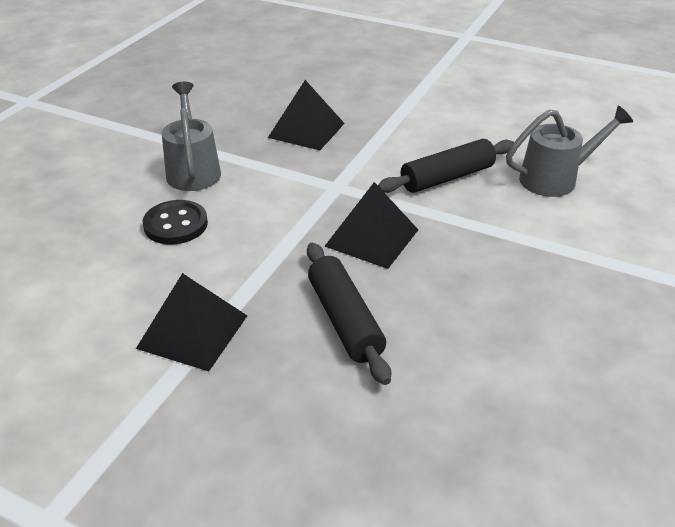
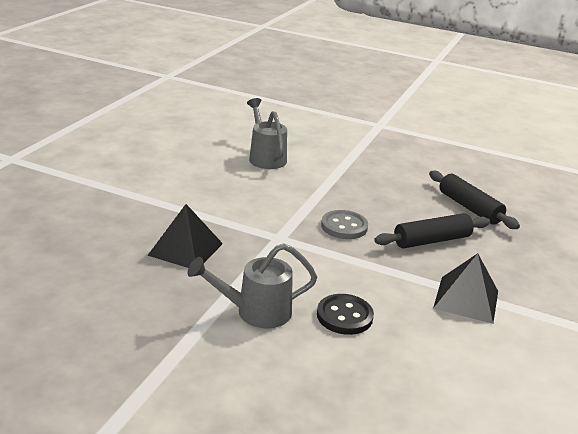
camera: 95 degrees left, 10 degrees down
(371, 237) = (344, 226): black pyramid -> grey button
(447, 178) = (265, 193): black rolling pin -> black rolling pin (469, 208)

